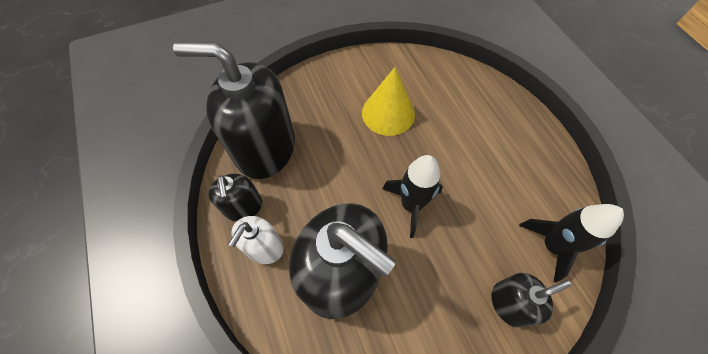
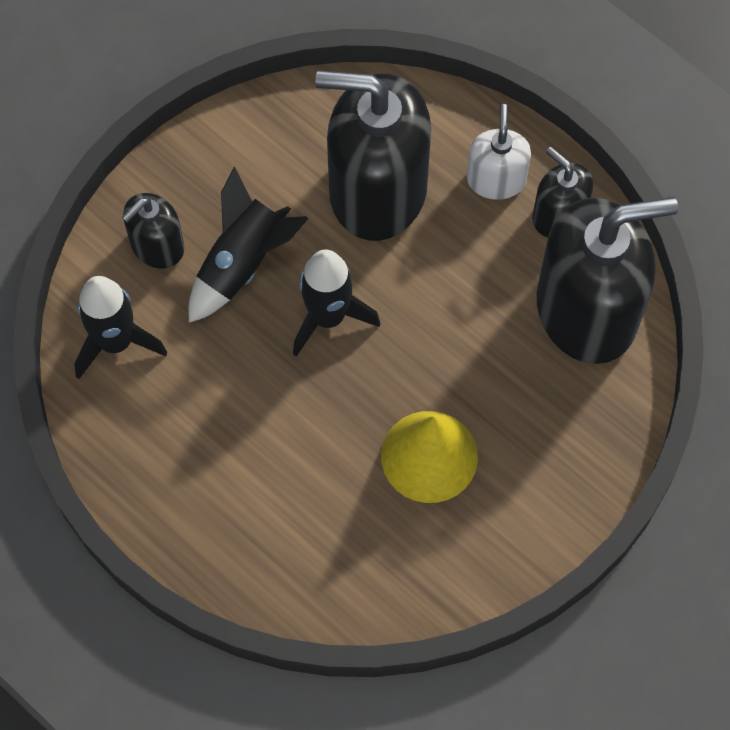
camera: 155 degrees right, 5 degrees up
(452, 263) = (243, 263): none -> black rocket

